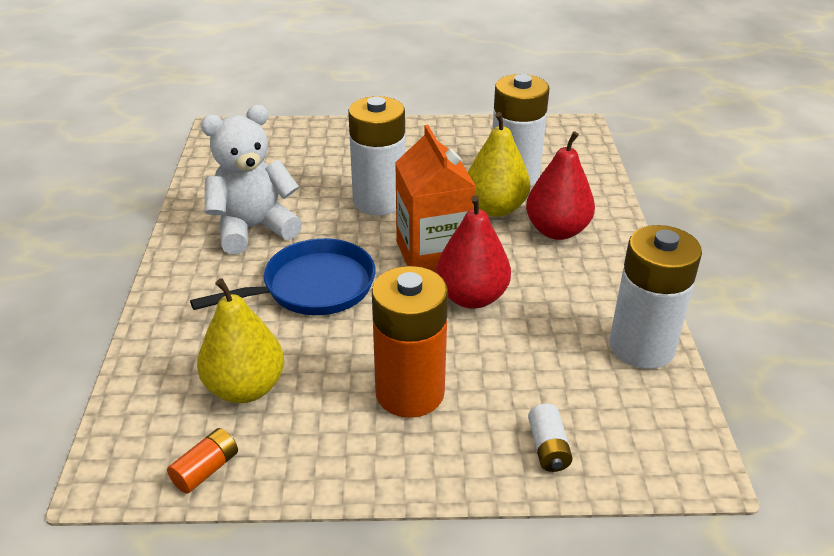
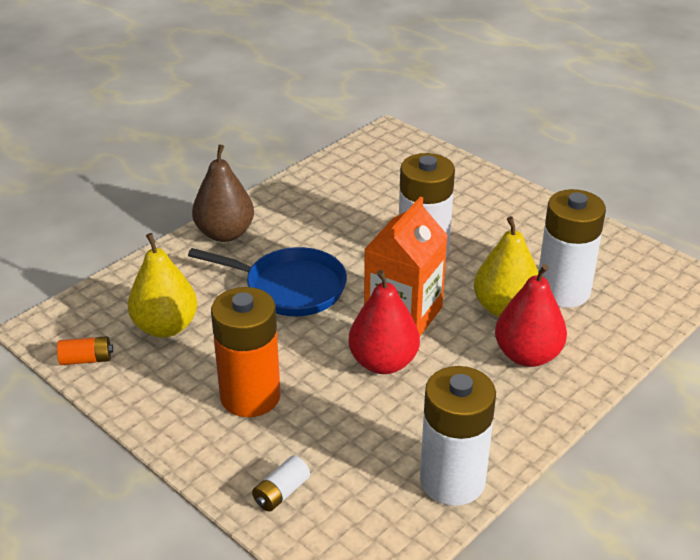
camera: 45 degrees right, 0 degrees up
(185, 277) = (225, 233): none -> brown pear
(253, 228) = (309, 223): white teddy bear -> none

